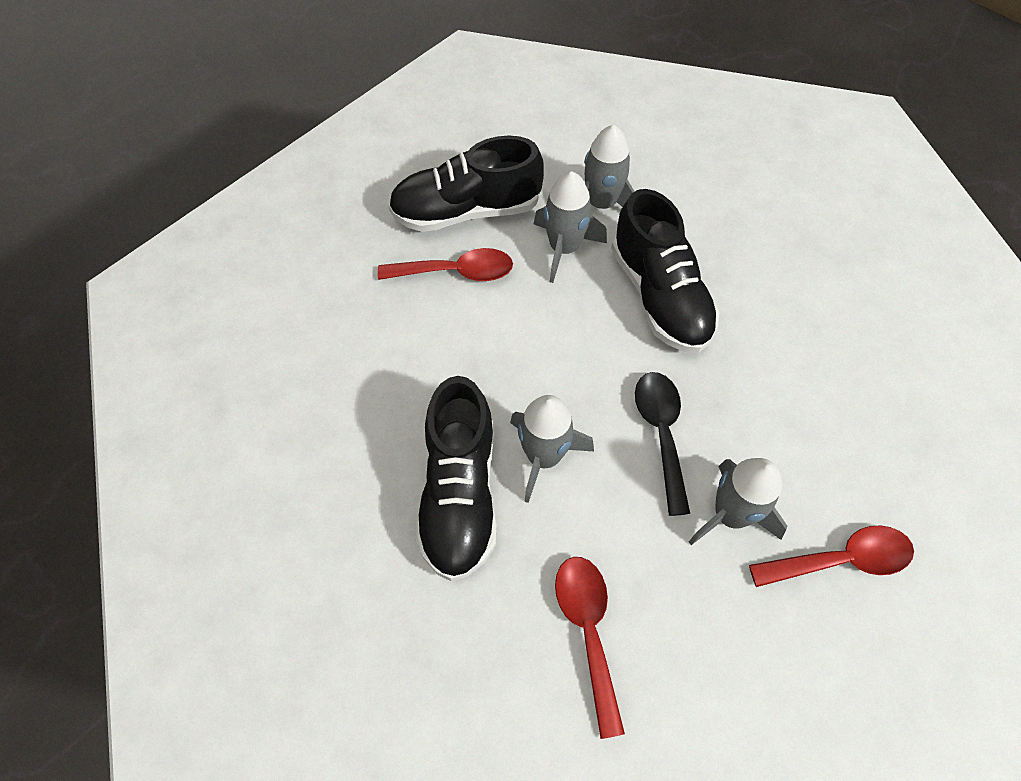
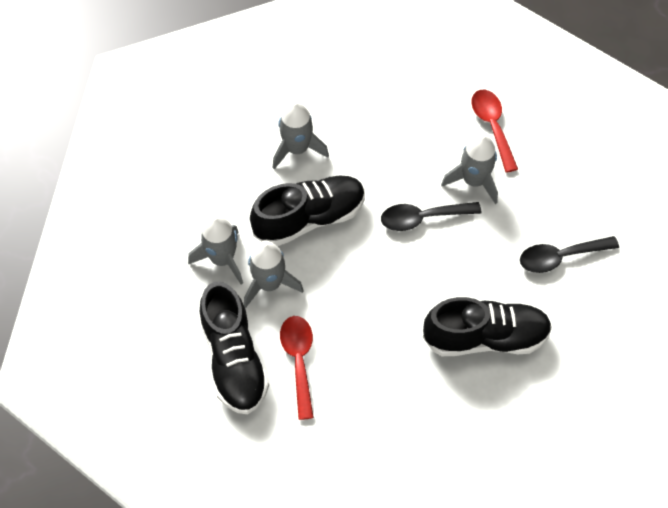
camera: 95 degrees left, 0 degrees up
(544, 457) = (450, 288): grey rocket -> grey rocket (297, 149)
(588, 631) = (560, 257): red spoon -> black spoon

